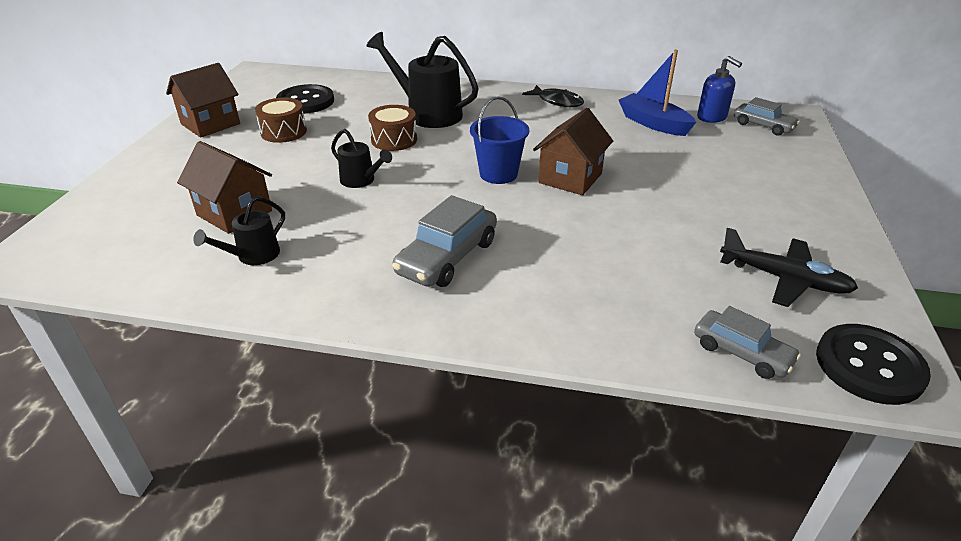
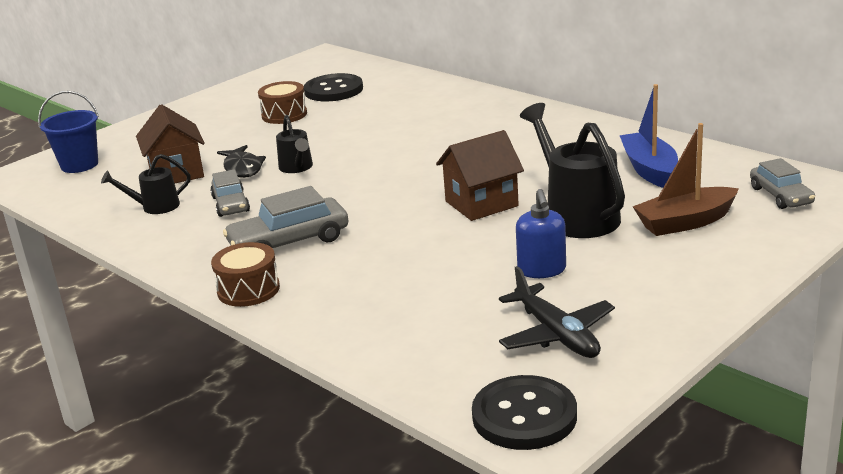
camera: 35 degrees right, 10 degrees down
(210, 124) = (235, 98): brown house -> none
(394, 140) = (367, 138): brown drum -> brown drum (248, 290)
(427, 113) = (428, 119): black watering can -> black watering can (576, 215)
(498, 174) = (419, 186): blue bucket -> blue bucket (79, 165)
(557, 101) = (575, 129): black fish -> black fish (242, 168)
(712, 117) = (730, 175): blue soap dispenser -> blue soap dispenser (542, 270)
(734, 159) = (685, 222): none -> brown boat
(741, 353) = (426, 372): grey car -> grey car (231, 204)

